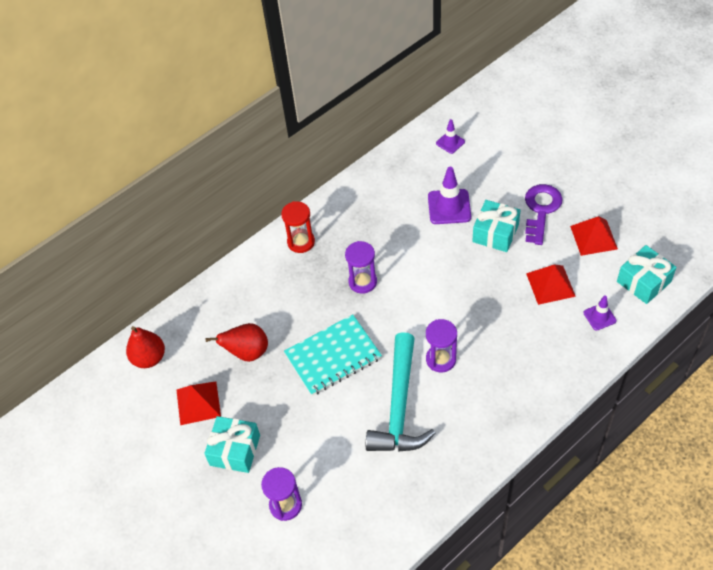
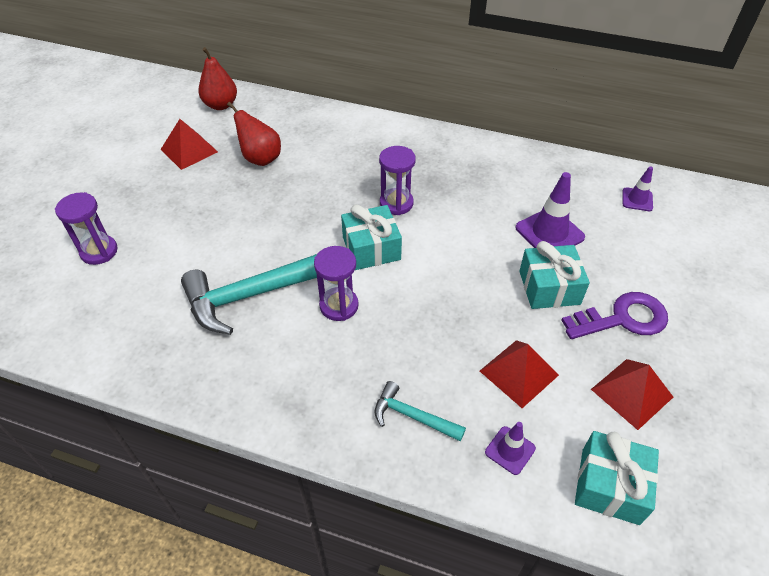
camera: 55 degrees right, 5 degrees down
(235, 450) = (148, 193): turquoise gift -> turquoise gift (371, 248)
(301, 242) = (410, 143): red hourglass -> none
(333, 356) = (291, 217): turquoise notebook -> none
(552, 355) = (412, 416): none -> turquoise hammer

